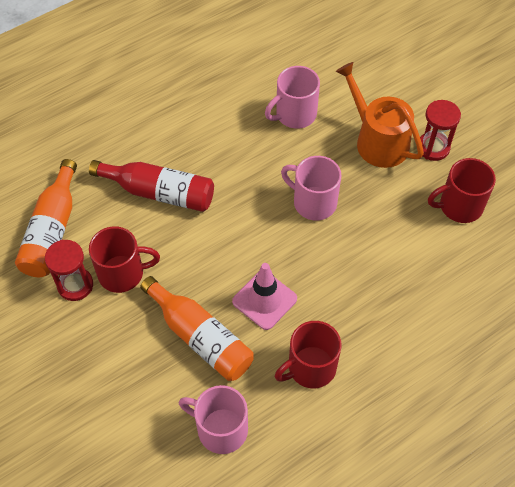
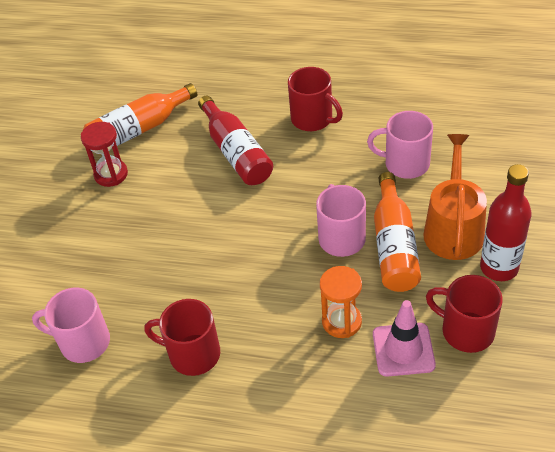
camera: 50 degrees right, 10 degrees down
(123, 273) = (148, 188): red mug -> red mug (313, 119)
(200, 337) = (145, 270): orange bottle -> orange bottle (394, 246)
(220, 429) = (83, 342): pink mug -> pink mug turned 60 degrees counterclockwise
(264, 300) = (219, 280): pink traffic cone -> pink traffic cone (403, 349)
(380, 261) = (341, 321): none -> orange hourglass
(433, 147) = (499, 268): red hourglass -> red bottle

